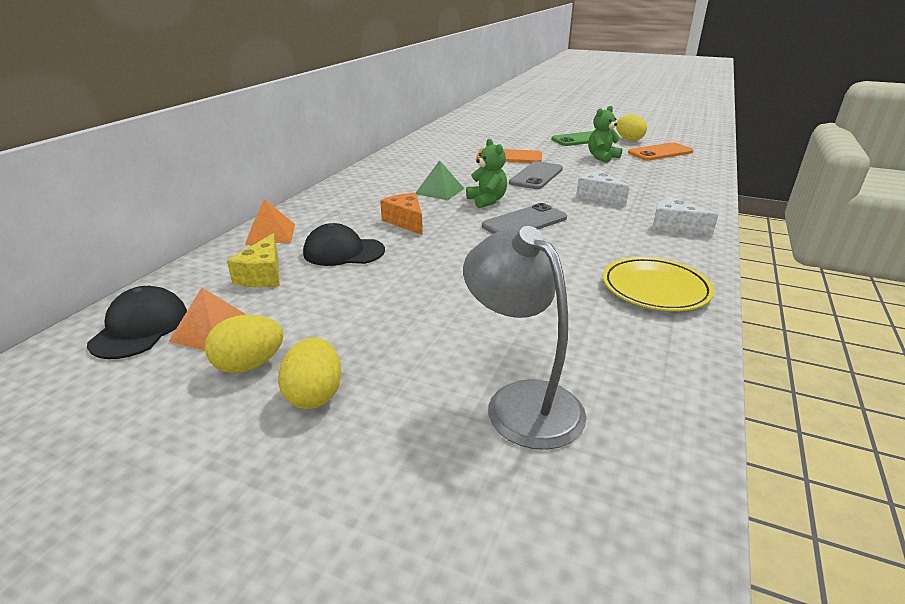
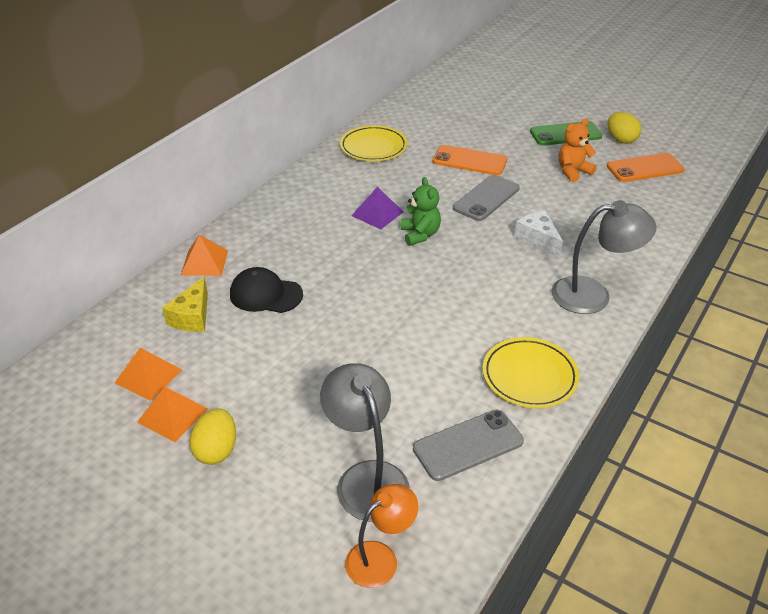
camera: 10 degrees right, 10 degrees up
(140, 328) = (93, 365): black cap -> none
(249, 365) = (172, 415): yellow egg -> orange pyramid
(406, 222) = (331, 258): orange cheese -> none
(419, 154) = (373, 147): none -> yellow plate
(439, 191) = (377, 213): green pyramid -> purple pyramid
(524, 222) = (446, 272): grey phone -> grey phone (468, 445)
(582, 493) = (380, 557): none -> orange lamp
(602, 157) = (573, 171): green teddy bear -> orange teddy bear
(674, 226) = (593, 295): white cheese -> grey lamp

